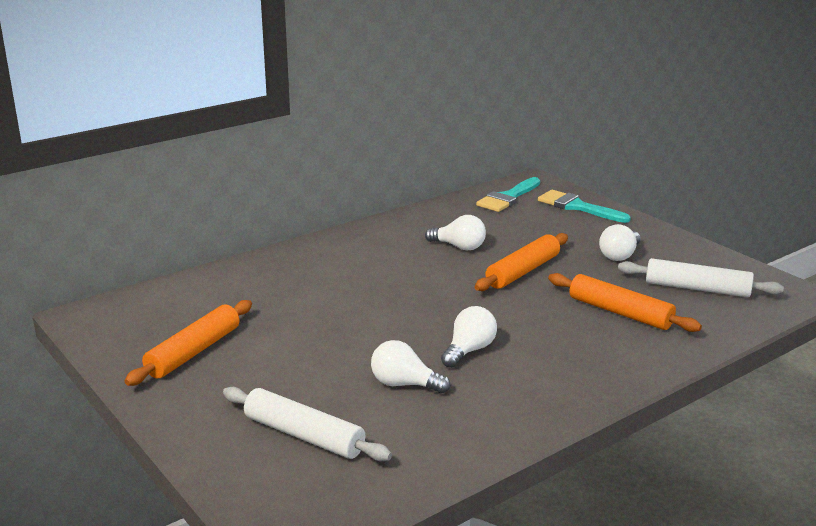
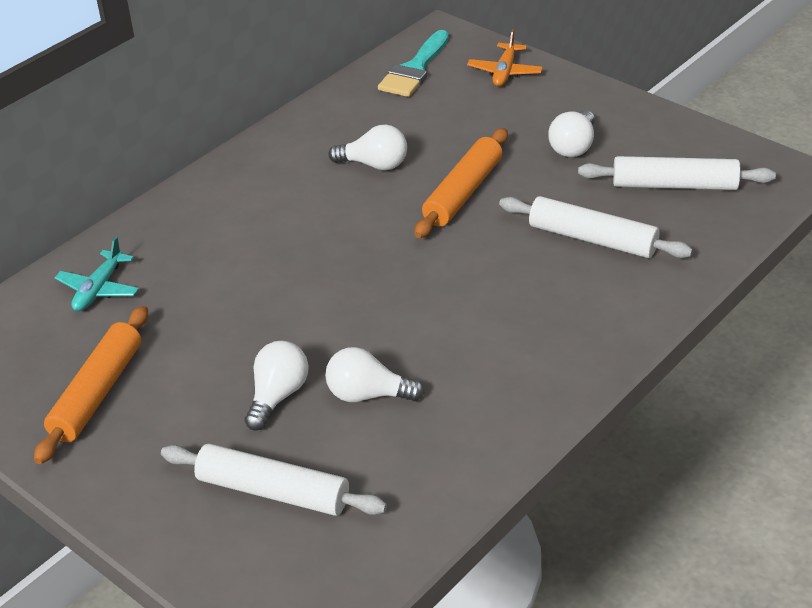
camera: 10 degrees left, 15 degrees up
(222, 291) = (99, 289): none -> turquoise plane
(469, 350) = (430, 329): white light bulb -> white light bulb (277, 396)
(577, 207) = (505, 72): turquoise brush -> orange plane
(620, 312) = (592, 239): orange rolling pin -> white rolling pin

